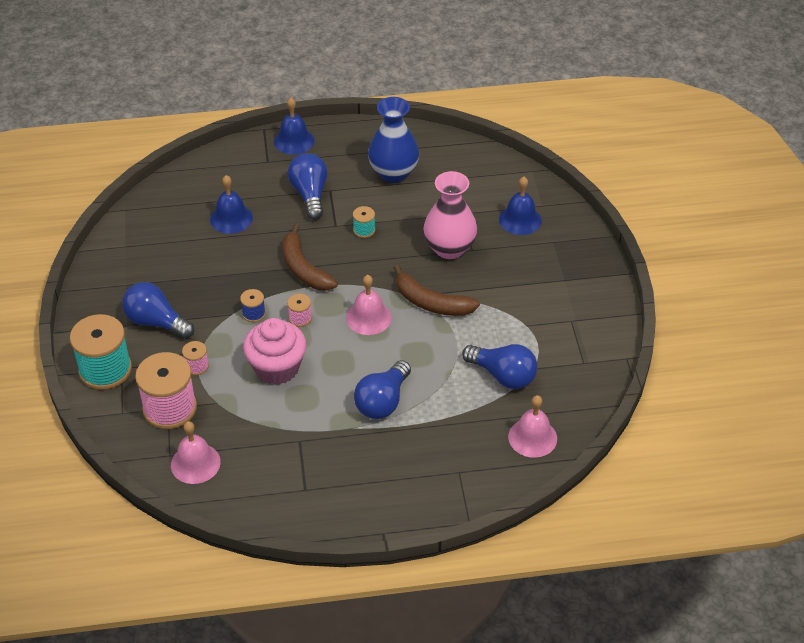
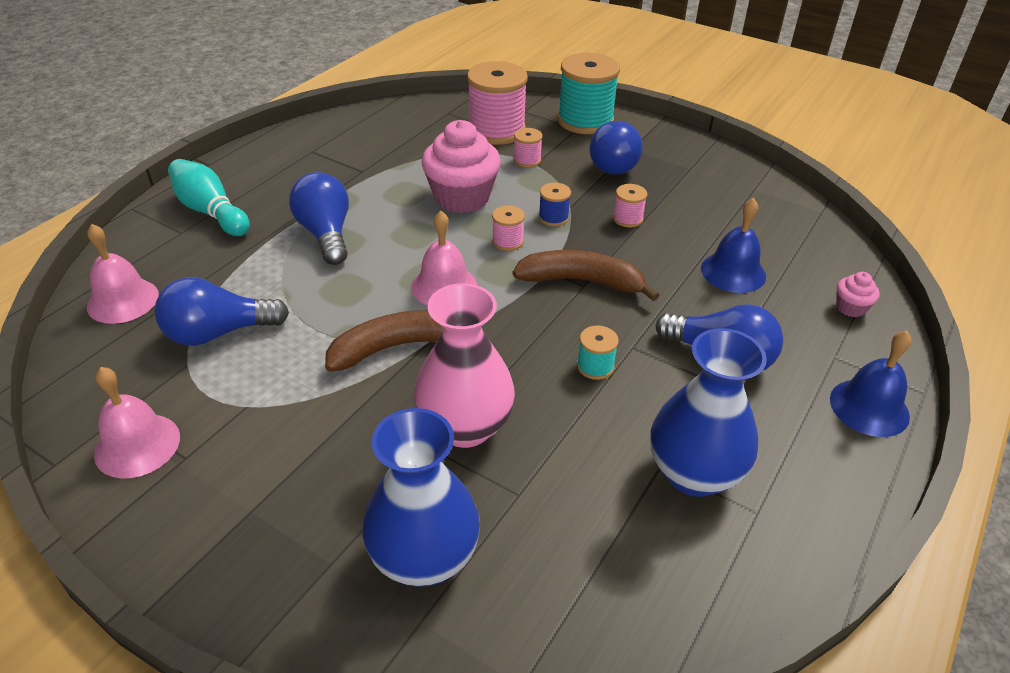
camera: 130 degrees right, 5 degrees down
(156, 322) = (614, 163): blue light bulb -> blue light bulb turned 120 degrees clockwise
(195, 463) = (421, 119): pink bell -> pink bell (137, 445)
(219, 168) = (850, 308): none -> pink cupcake
(220, 282) = (627, 219): none -> pink spool
(426, 477) = (211, 212): none -> turquoise bowling pin
(520, 220) = (424, 558): blue bell -> blue vase

